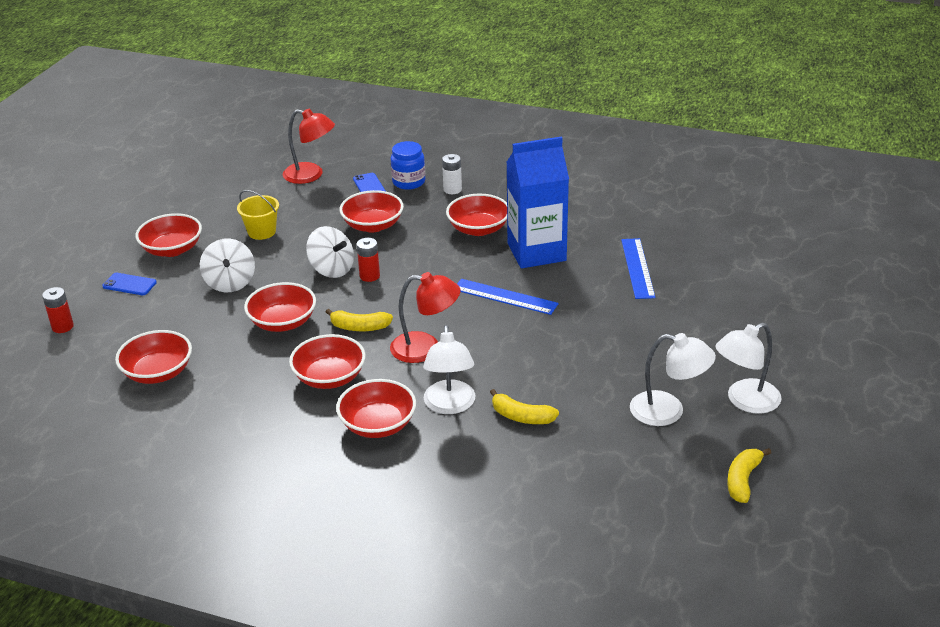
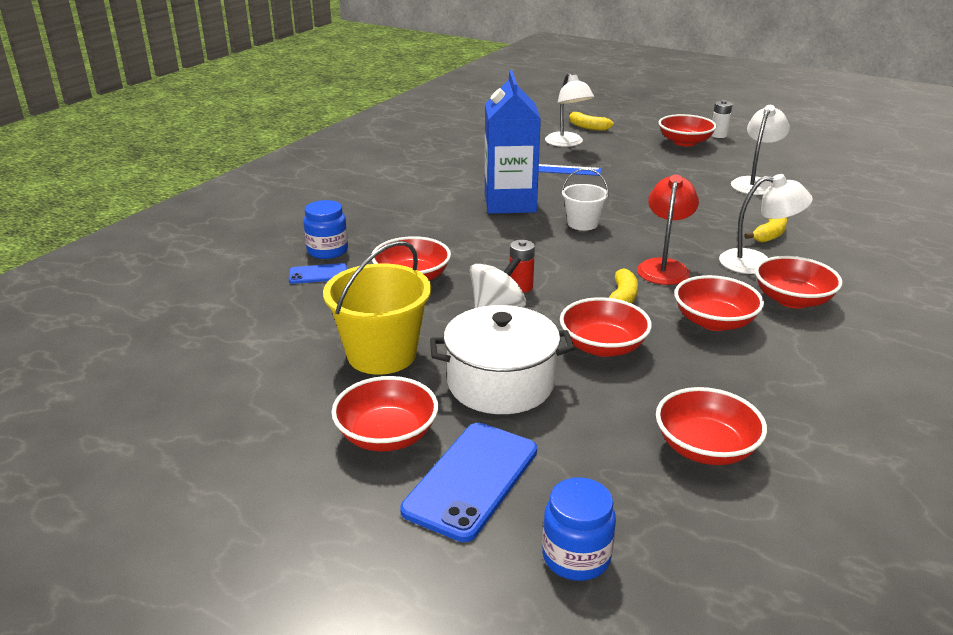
camera: 80 degrees left, 5 degrees down
(62, 327) = (576, 557): red battery -> blue jar
(129, 284) = (471, 480): blue phone -> blue phone, size x1.89
(230, 283) = (500, 383): white spinning top -> white pot
(262, 232) = (382, 354): yellow bucket -> yellow bucket, size x1.74
(311, 175) = (256, 311): red lamp -> none
(452, 189) = (363, 229): white battery -> white battery (718, 135)
(478, 229) = (453, 224): red bowl -> red bowl (684, 142)
(505, 297) = (582, 223): blue ruler -> white bucket
(743, 480) = (831, 172): yellow banana -> yellow banana (588, 127)
(745, 401) = (740, 160): white lamp -> white lamp (567, 143)

